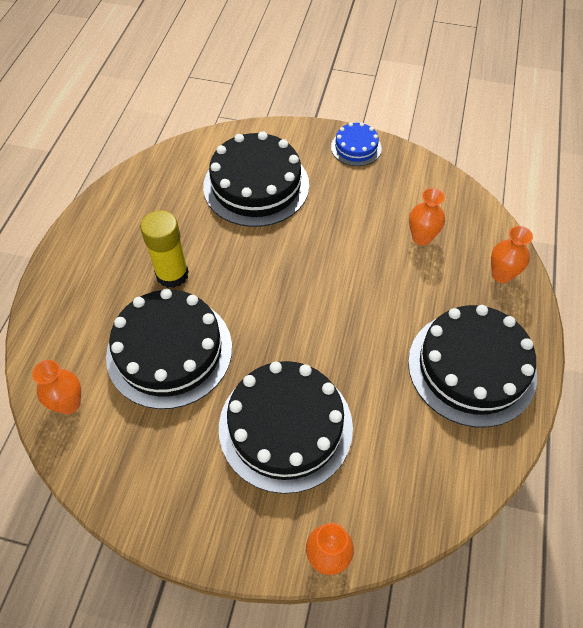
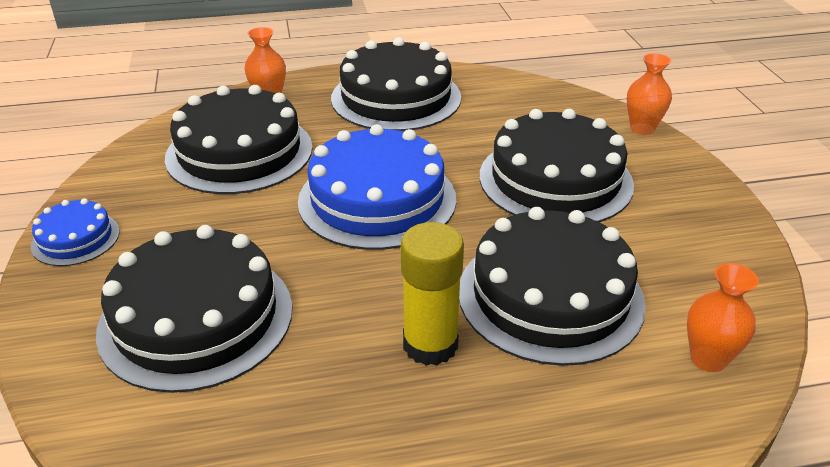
camera: 115 degrees left, 20 degrees down
(320, 298) = (377, 199): none -> blue cake
(421, 238) = (239, 152): orange vase -> black cake

